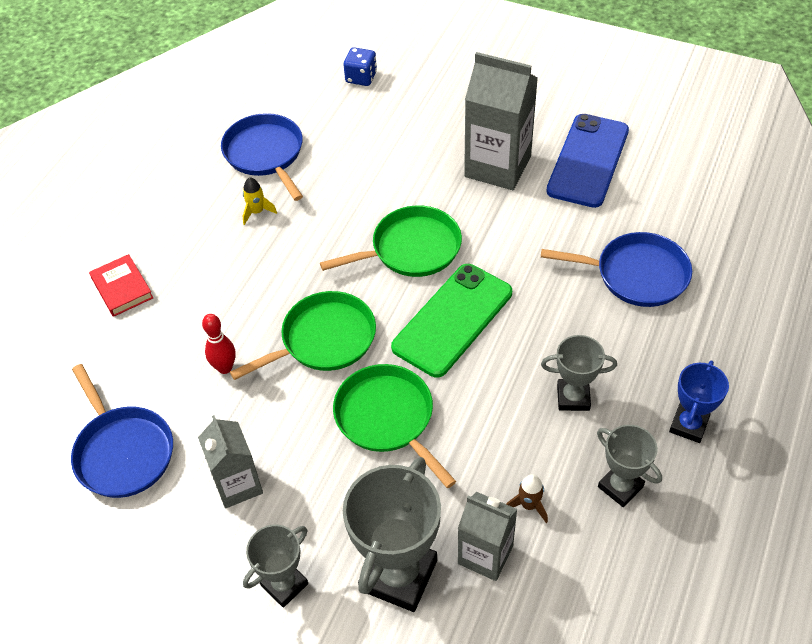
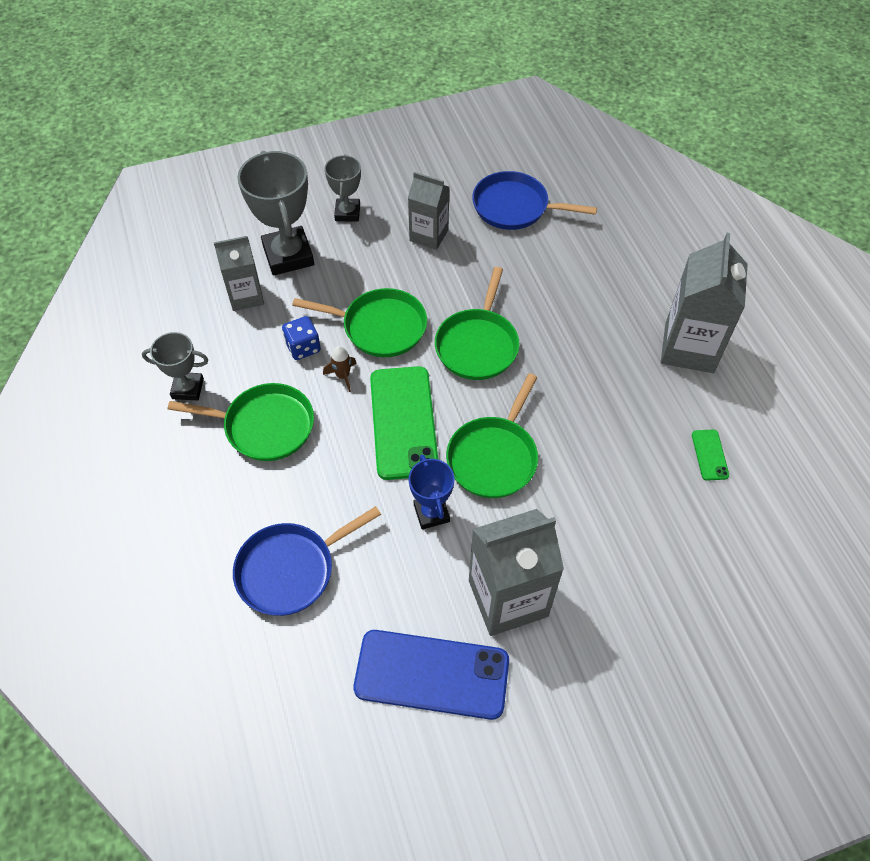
camera: 135 degrees right, 5 degrees up
(122, 288) = (652, 282): red book -> none
(174, 222) = (689, 348): none -> grey carton
(225, 368) = (518, 285): red bowling pin -> none
(257, 212) = (645, 400): yellow rocket -> none
(265, 154) = (709, 455): blue pan -> green phone
(361, 77) = (745, 608): blue dice -> blue dice (303, 347)
(529, 505) = (241, 338): brown rocket -> brown rocket (343, 376)
(573, 397) = (265, 426): grey trophy -> green pan
(588, 160) = (431, 674): blue phone -> blue phone turned 60 degrees counterclockwise
(688, 425) = (164, 463): blue trophy -> blue trophy (431, 513)

